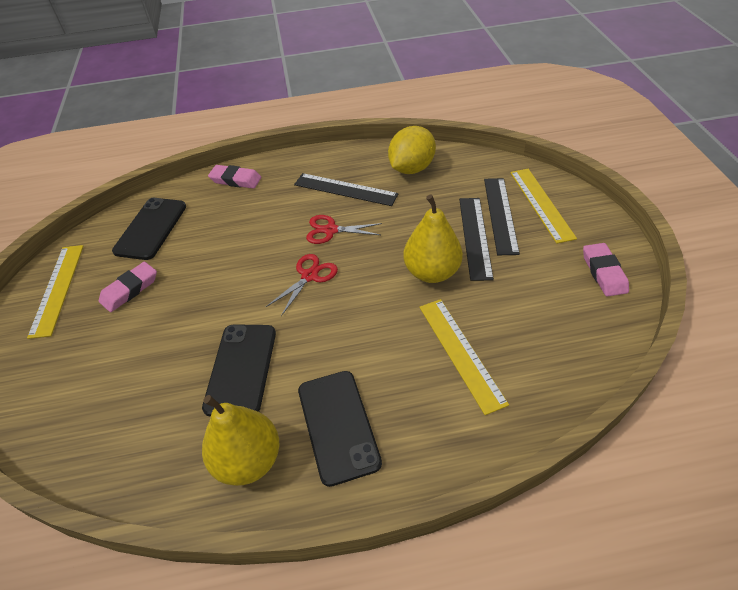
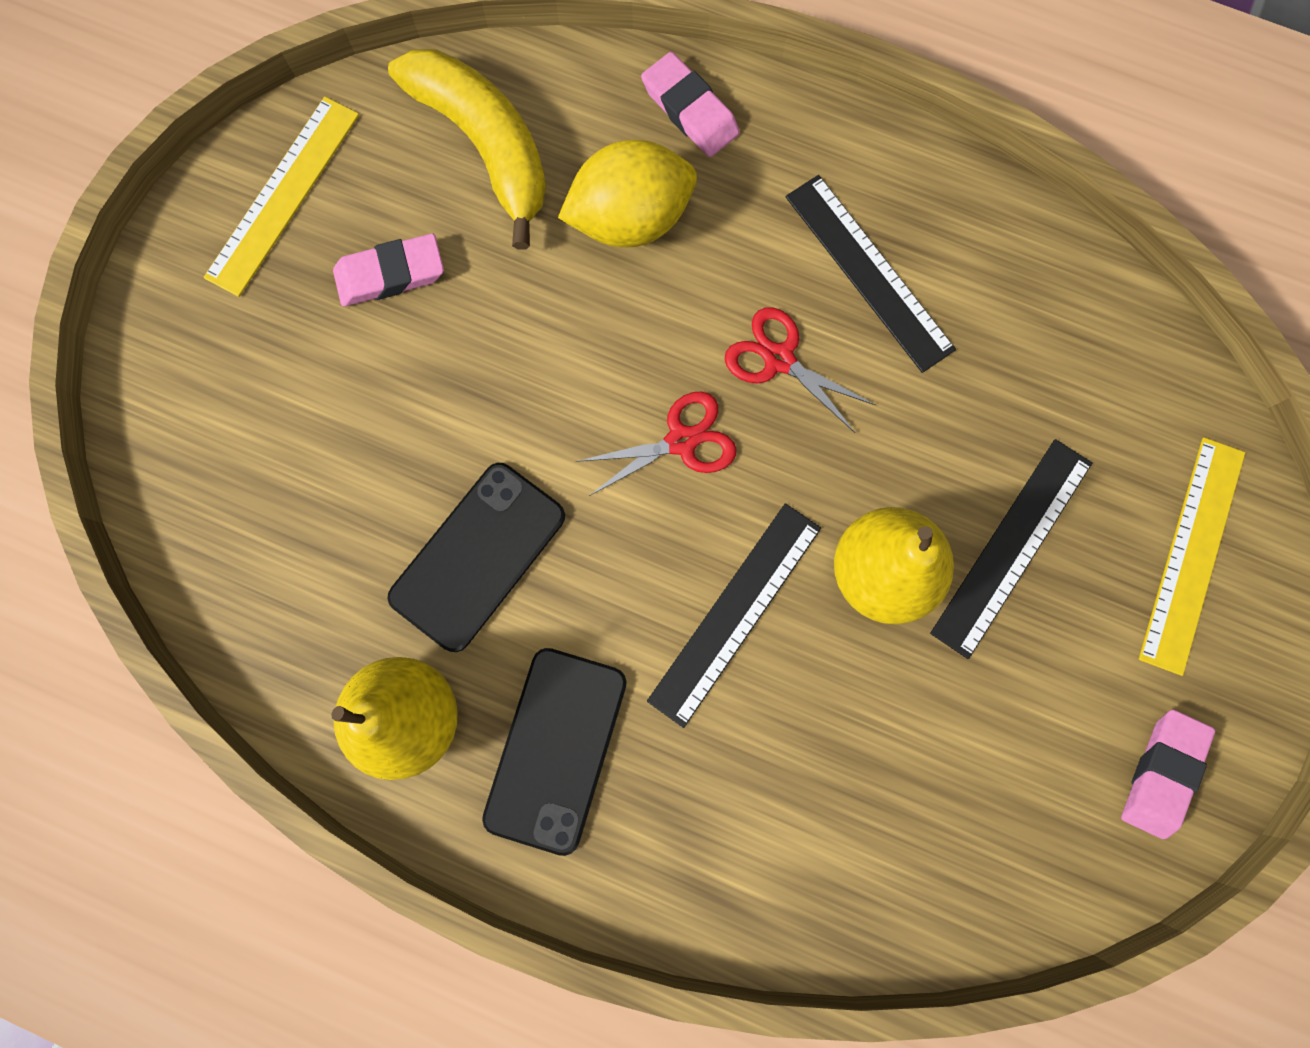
camera: 30 degrees right, 30 degrees up
(151, 228) = (485, 145): black phone -> yellow banana
(411, 168) = (1027, 299): yellow lemon -> yellow lemon (630, 219)
(460, 353) = (809, 755): yellow ruler -> none
(500, 214) = (1096, 527): black ruler -> black ruler (734, 613)

